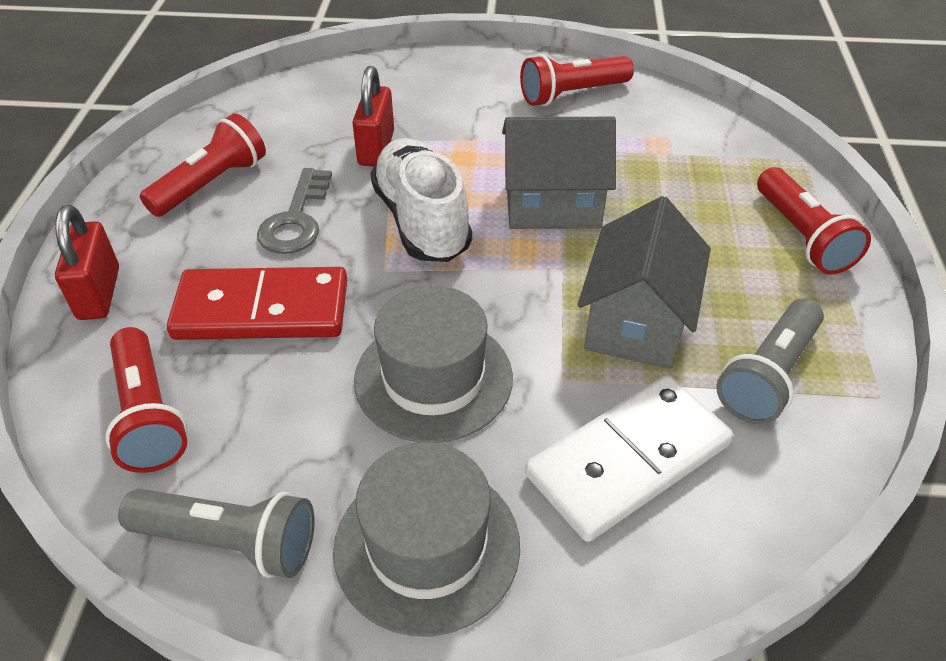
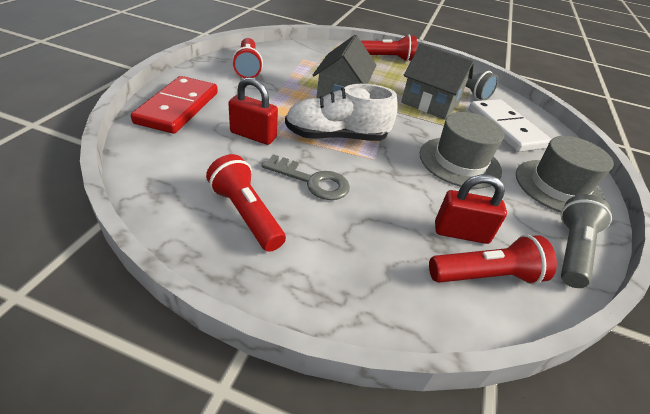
camera: 80 degrees left, 5 degrees down
(99, 293) = (359, 296): red padlock -> red padlock (461, 233)
(262, 310) = (398, 211): red domino -> red domino (178, 108)

